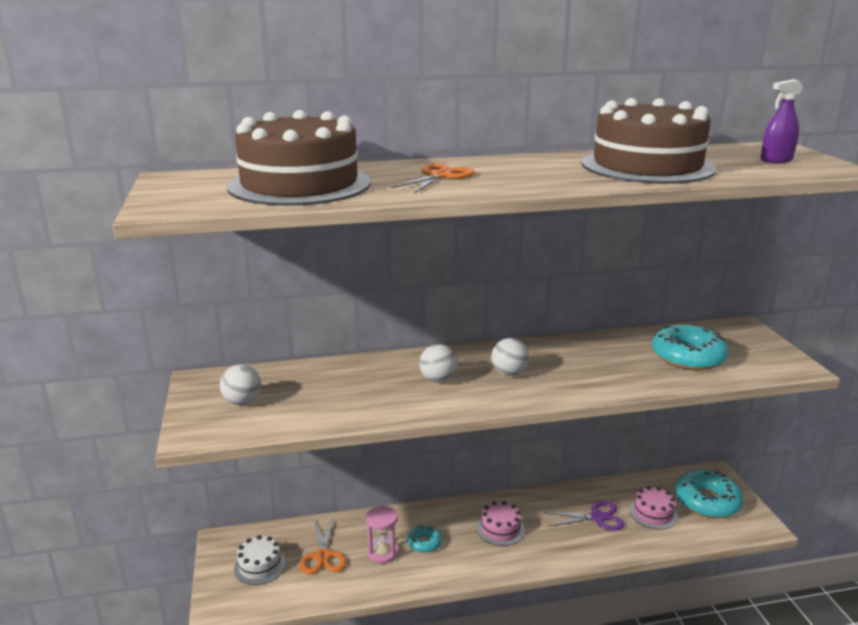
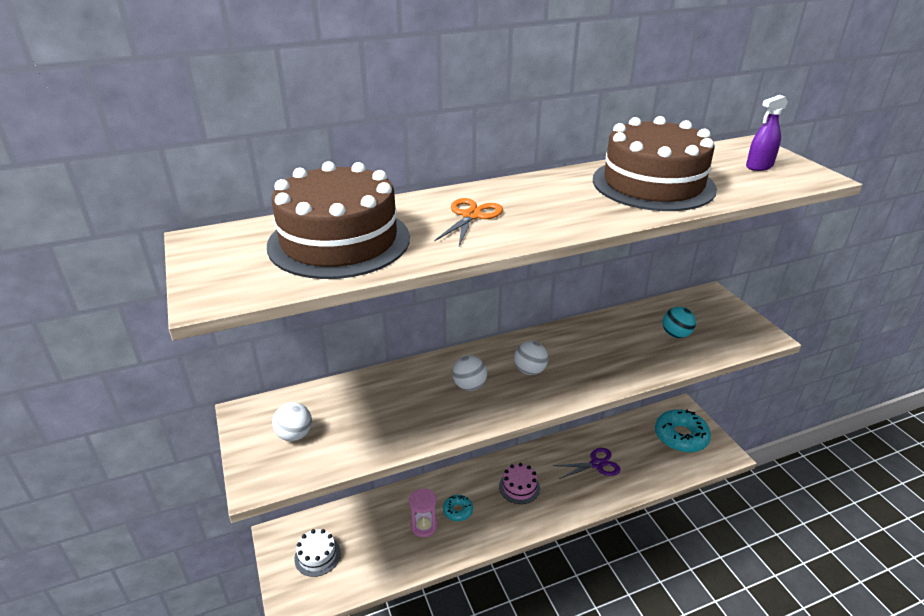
camera: 10 degrees left, 10 degrees up
(323, 556) = (372, 537): orange scissors -> none
(653, 513) = (640, 454): pink cake -> none
(688, 357) = (676, 334): turquoise donut -> turquoise ball

